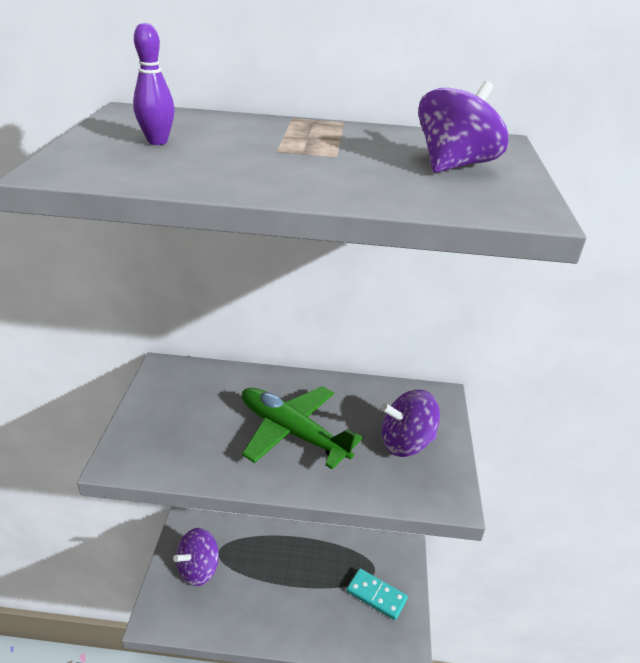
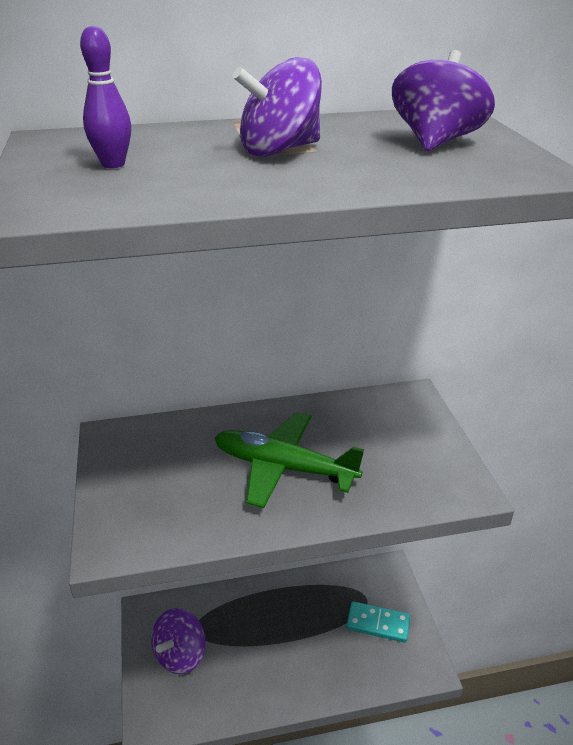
camera: 15 degrees left, 0 degrees up
(406, 442) = (402, 448): purple spinning top -> purple spinning top (279, 150)

